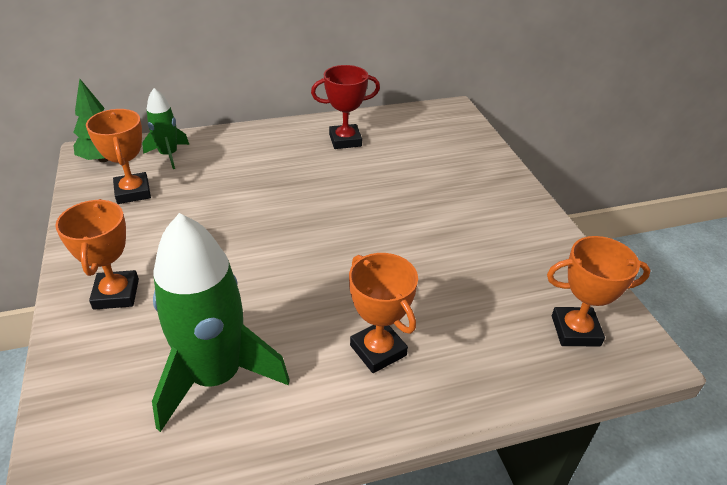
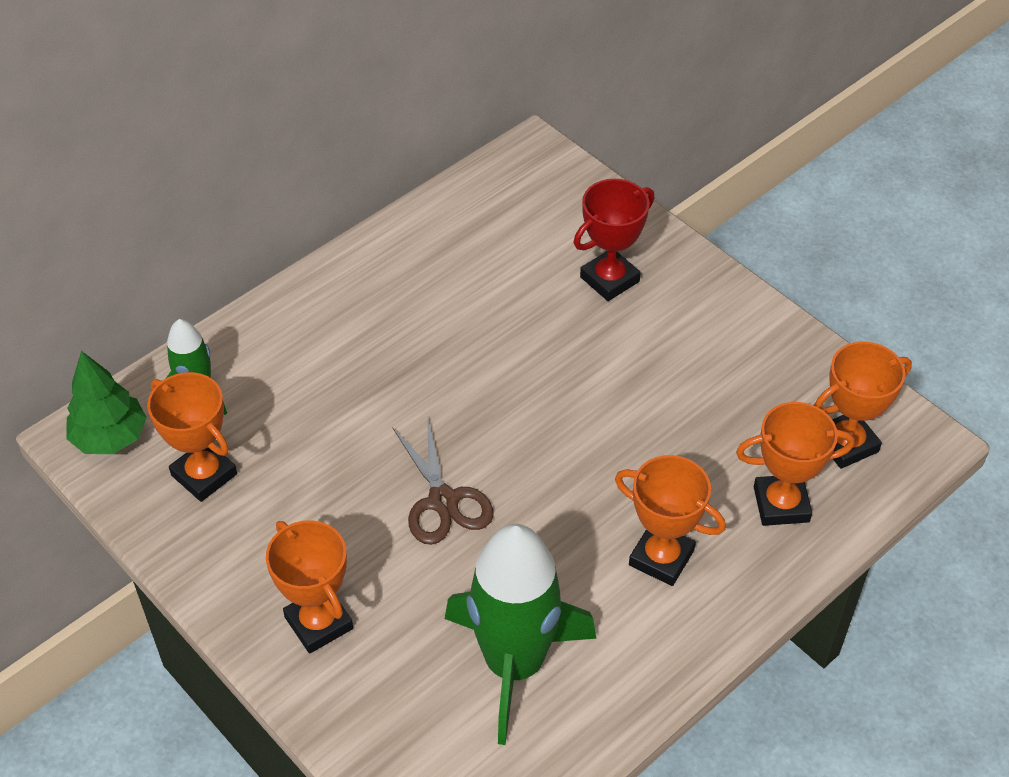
camera: 25 degrees left, 10 degrees up
(255, 256) = (443, 501): none -> brown scissors
(345, 140) = (423, 269): red trophy -> red trophy (609, 279)
(497, 351) = (781, 504): none -> orange trophy

